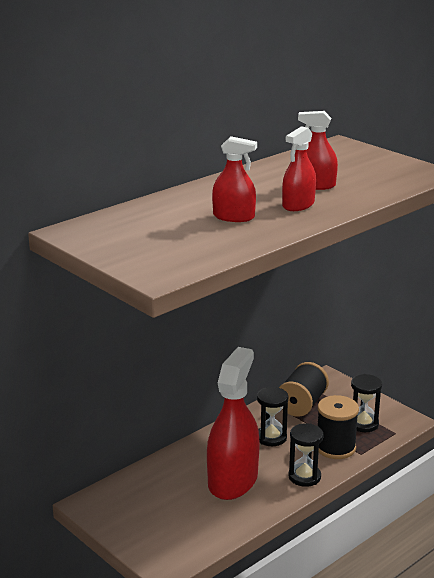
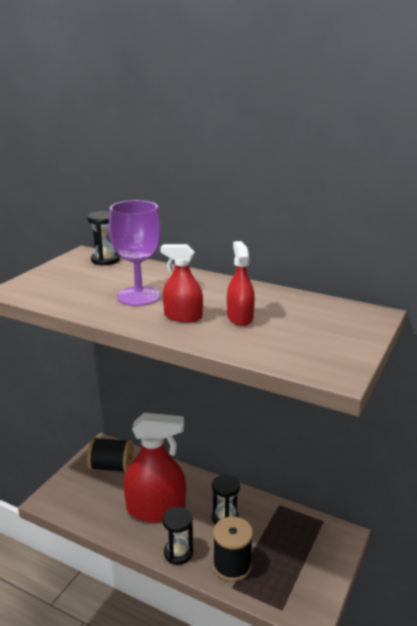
camera: 70 degrees right, 0 degrees up
(233, 217) = (139, 296): red spray bottle -> purple goblet
(302, 404) = (287, 526): black spool -> black spool (112, 467)
(363, 424) = (282, 579): black hourglass -> black hourglass (105, 260)

